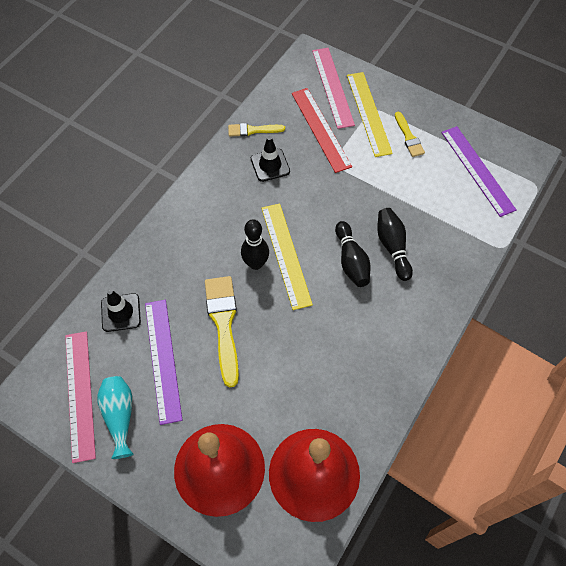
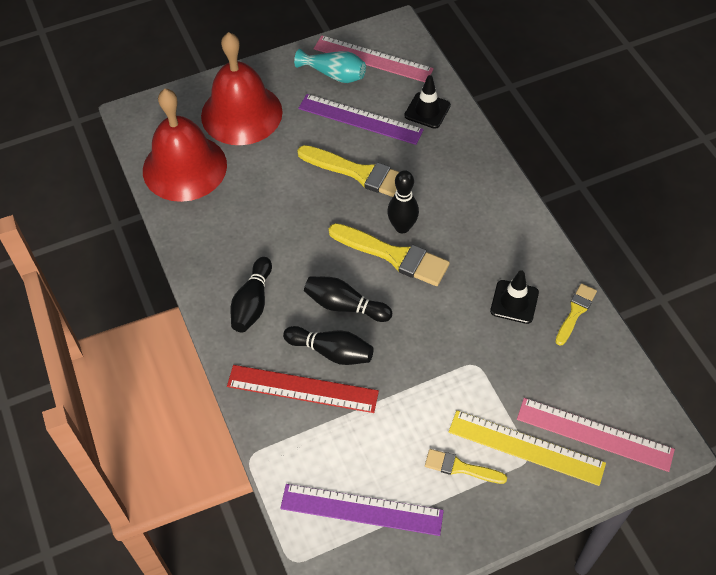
camera: 125 degrees right, 5 degrees down
(286, 255) = (393, 255): yellow ruler -> yellow brush
(320, 129) = (534, 380): red ruler -> red ruler (302, 389)
(397, 322) = (252, 303): none -> black bowling pin

